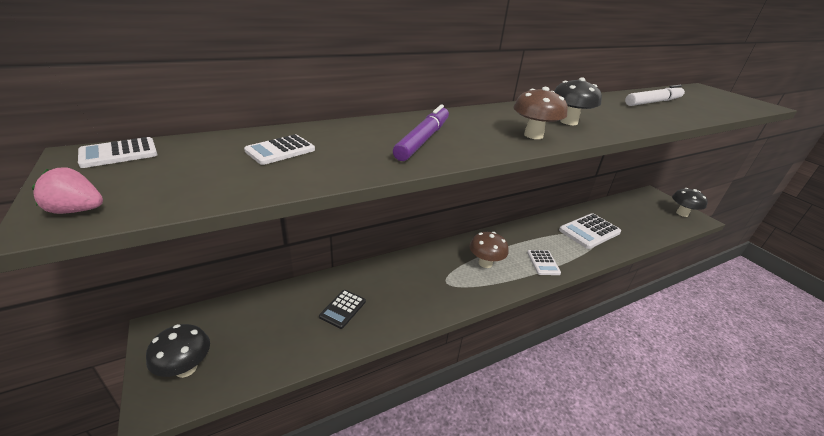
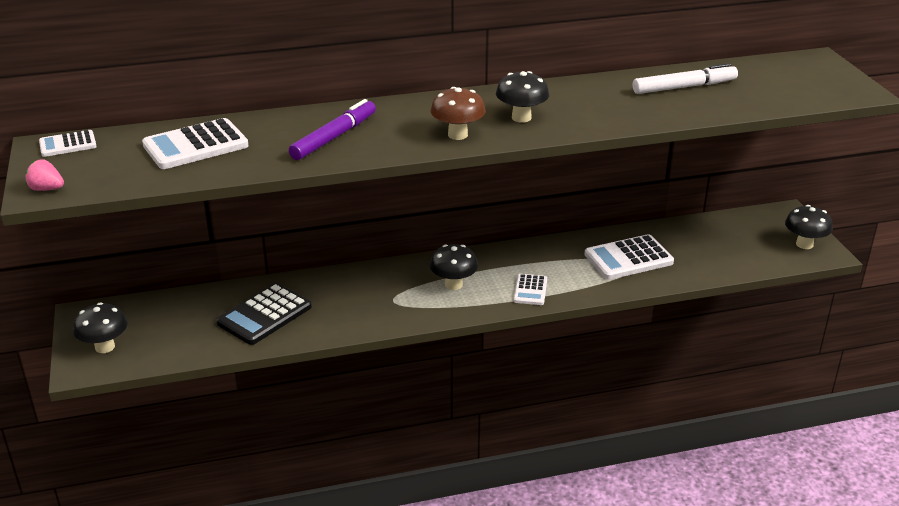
camera: 15 degrees right, 0 degrees up
(280, 150) = (195, 145): white calculator -> white calculator, size x1.75
(342, 309) = (264, 315): black calculator -> black calculator, size x1.75
(485, 263) = (453, 284): brown mushroom -> black mushroom

